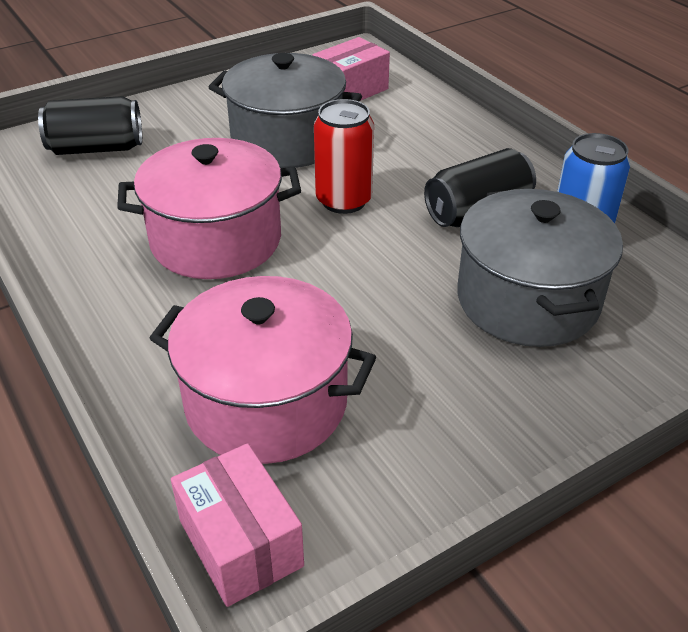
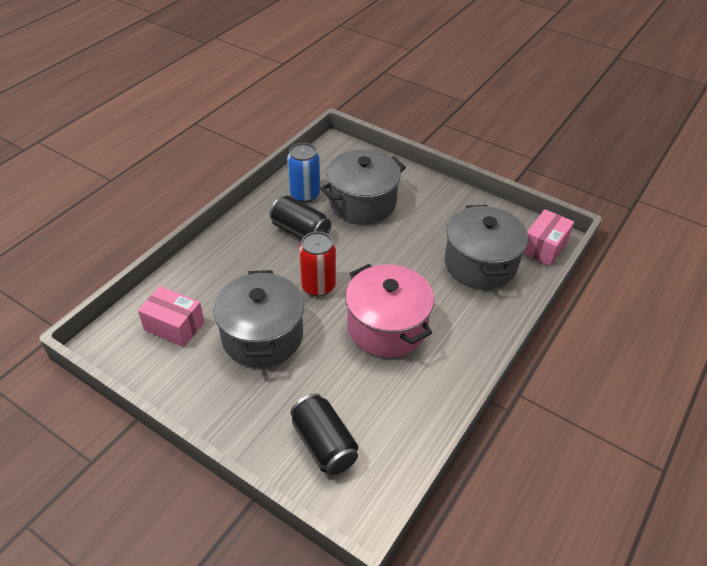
camera: 115 degrees left, 5 degrees up
(266, 402) = (480, 263): pink pot -> grey pot

